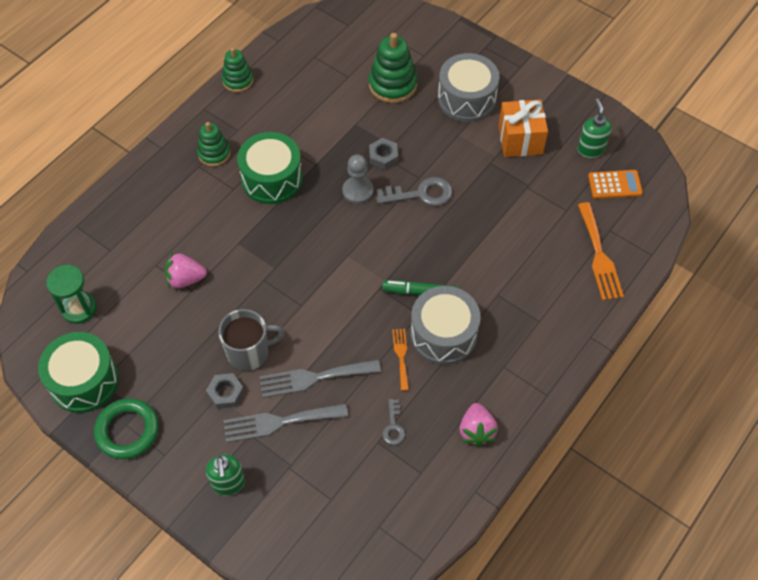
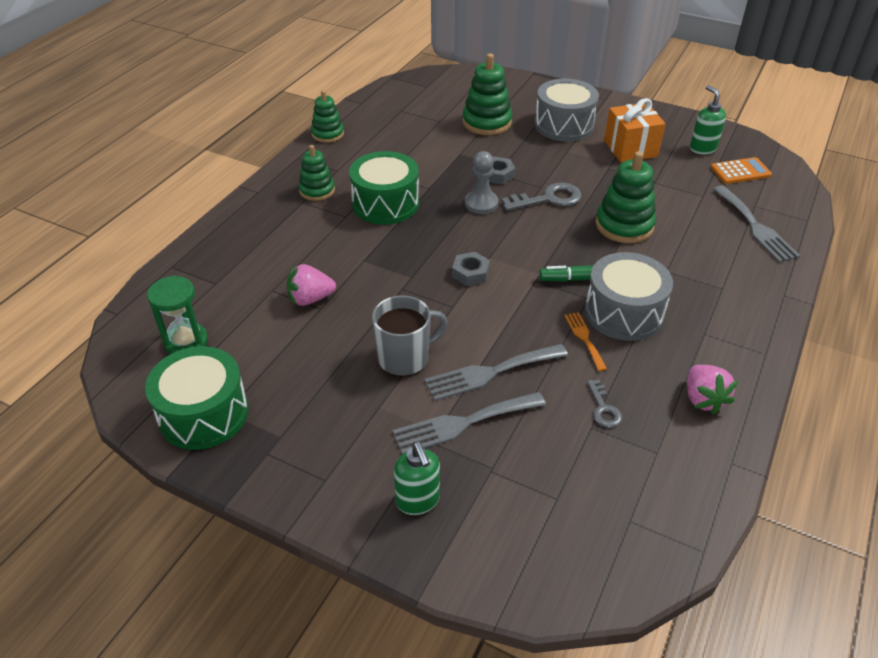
camera: 10 degrees left, 15 degrees down
(127, 431) = (270, 460): green ring -> none
(226, 393) = (387, 402): grey nut -> grey nut (470, 273)
(479, 236) = (624, 225): none -> green stacking toy
(599, 256) = (755, 227): orange fork -> grey fork

